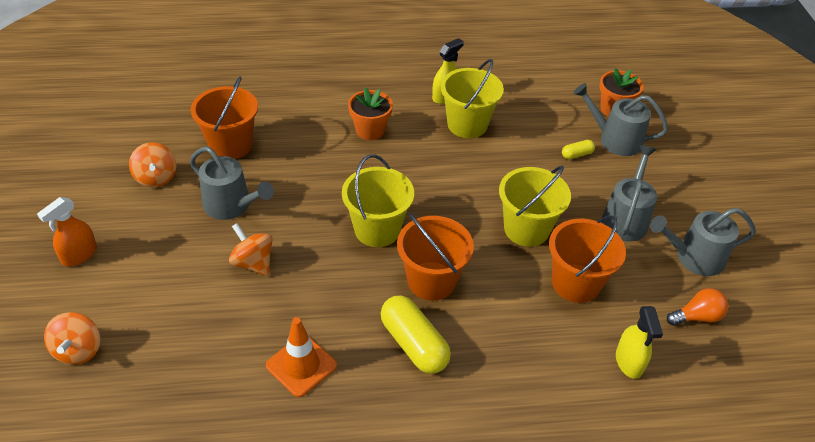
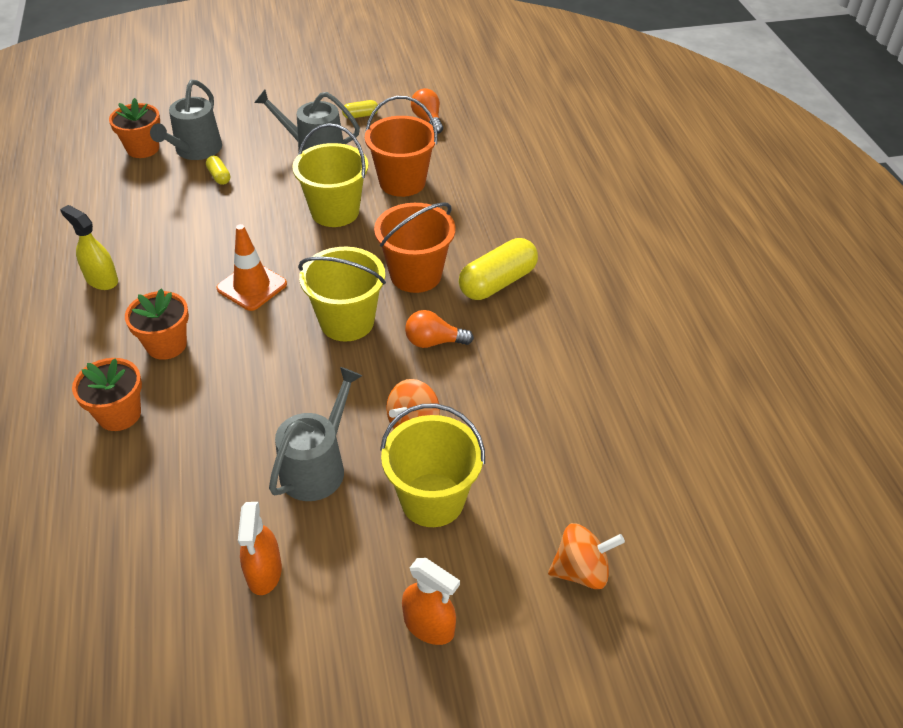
camera: 95 degrees left, 0 degrees up
(156, 178) = (264, 572): orange spinning top -> orange spray bottle
(231, 145) = (191, 493): orange bucket -> none
(301, 365) = (544, 360): orange traffic cone -> orange traffic cone (252, 286)
(309, 112) = (119, 414): none -> orange flower pot
(342, 285) = (434, 342): none -> orange light bulb
(467, 124) = (161, 258): yellow bucket -> yellow bucket (432, 500)
(629, 362) = (483, 157): yellow spray bottle -> none
(694, 258) = (360, 115): grey watering can -> yellow capsule

